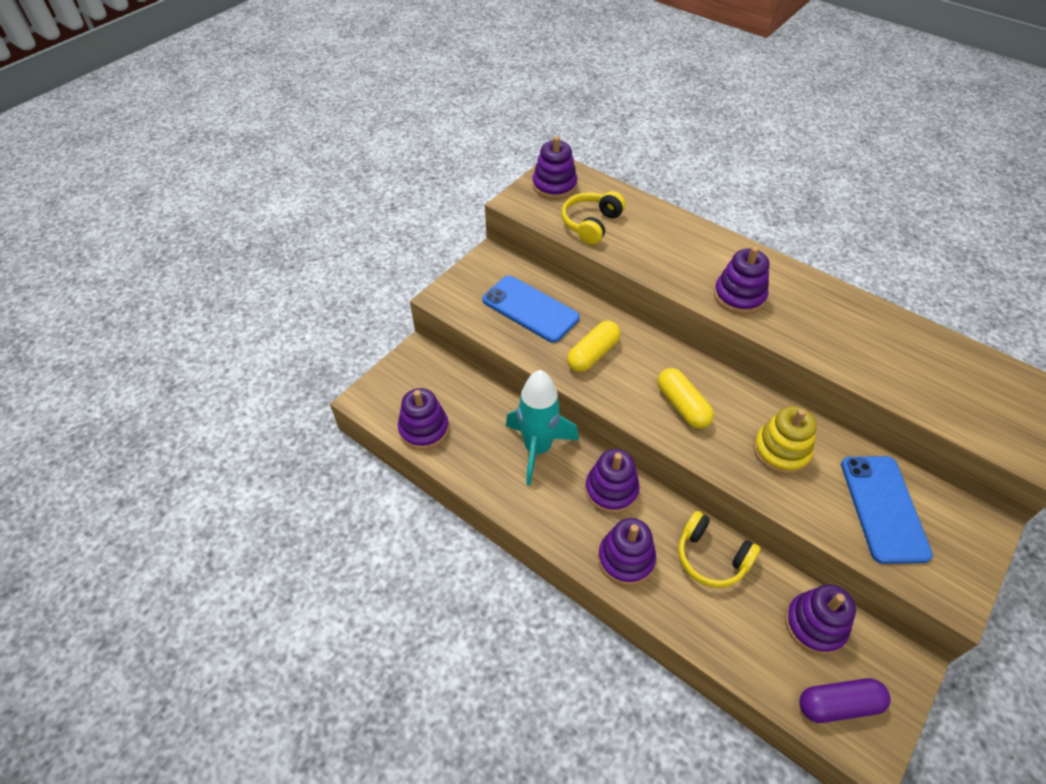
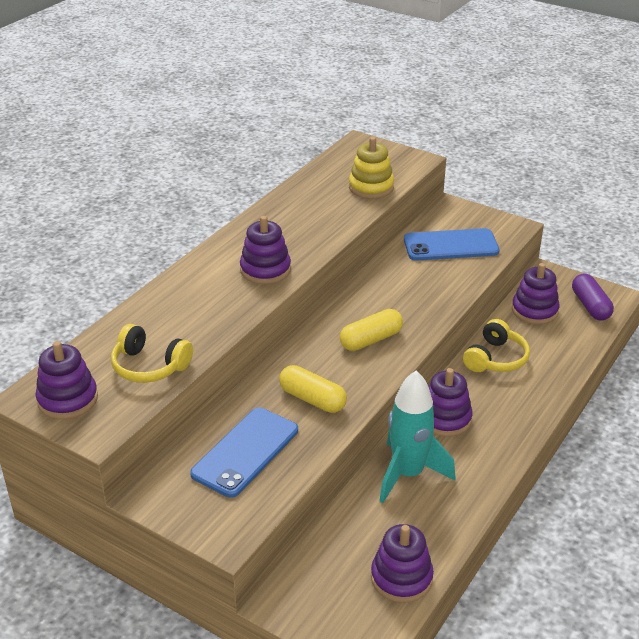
camera: 95 degrees left, 15 degrees down
(626, 559) = (514, 409): purple stacking toy -> none
(781, 451) = (409, 288): yellow stacking toy -> yellow stacking toy (371, 187)

